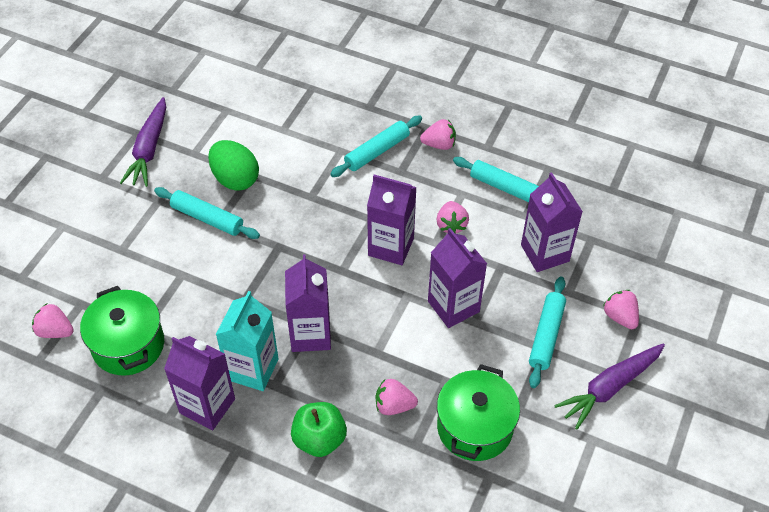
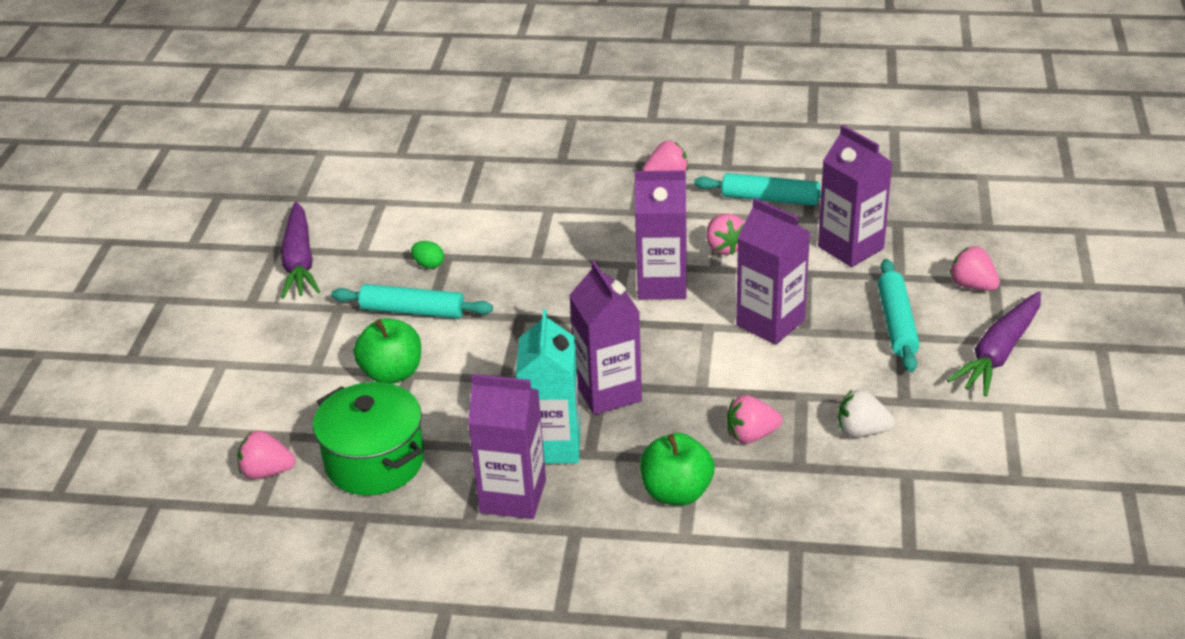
camera: 15 degrees left, 15 degrees down
(171, 270) = (392, 373): none -> green apple
(235, 179) = (429, 265): green egg -> green egg, size x0.46
(377, 151) = (594, 199): turquoise rolling pin -> none
(474, 427) = (862, 431): green pot -> white strawberry

